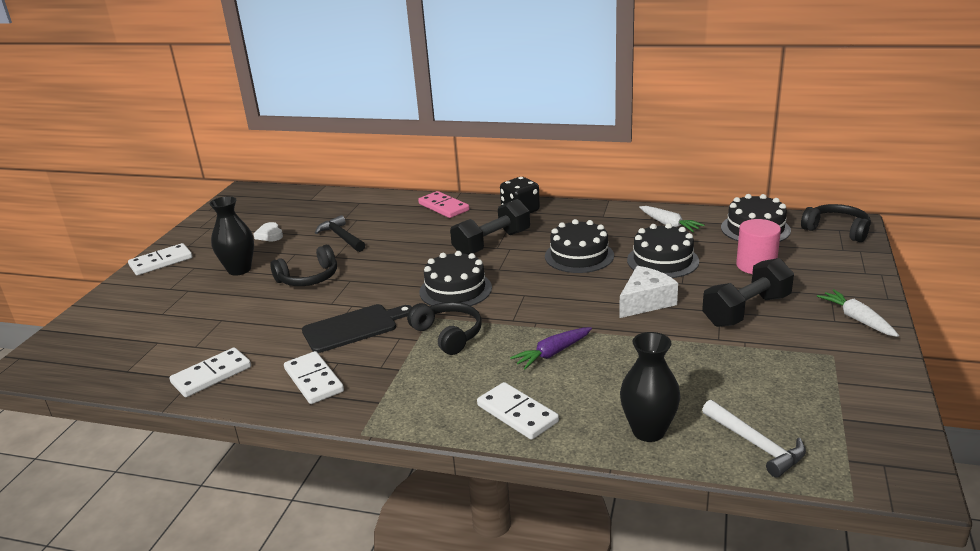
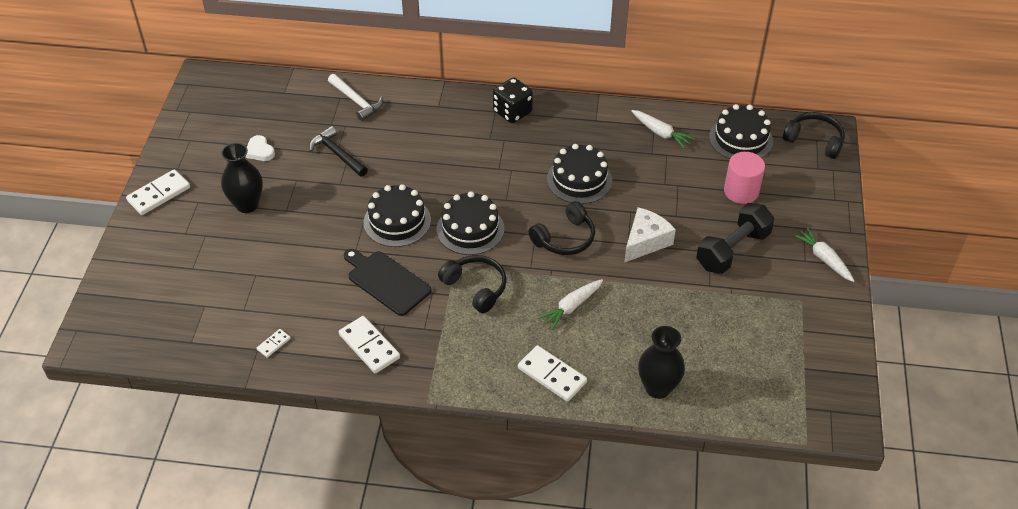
camera: 10 degrees left, 20 degrees up
(211, 375) = (273, 344): white domino -> white domino, size x0.50
(309, 278) = (322, 215): black headphones -> black headphones (565, 238)
(353, 327) = (386, 281): black cutting board -> black cutting board turned 105 degrees counterclockwise
(443, 207) = (432, 106): pink domino -> none
(492, 243) = (492, 162): black dumbbell -> none
(552, 353) = (571, 307): purple carrot -> white carrot
(662, 260) = (657, 185): black cake -> black cake (397, 221)
(756, 444) = (739, 397): white hammer -> white hammer (356, 101)

